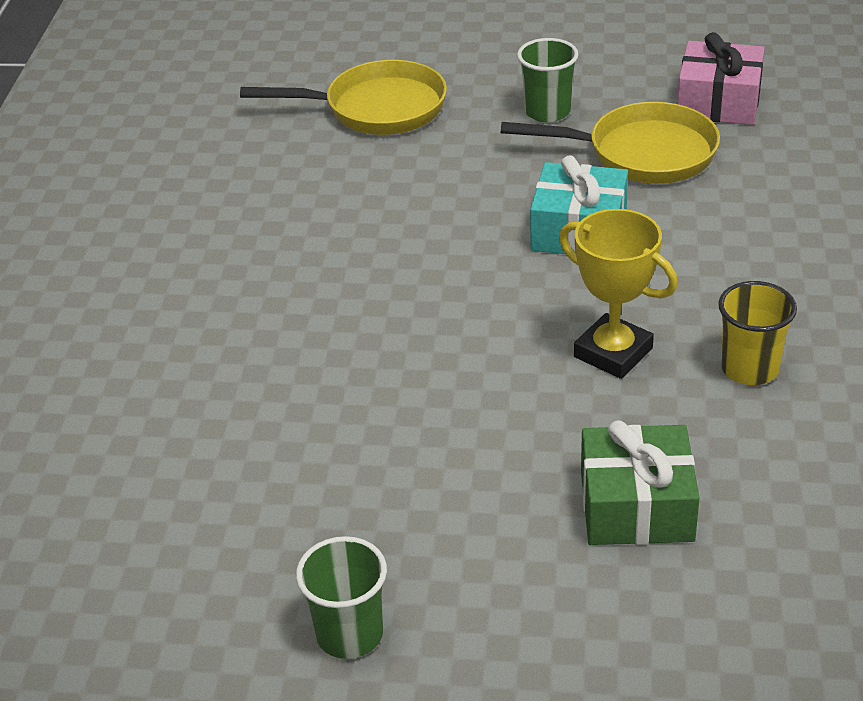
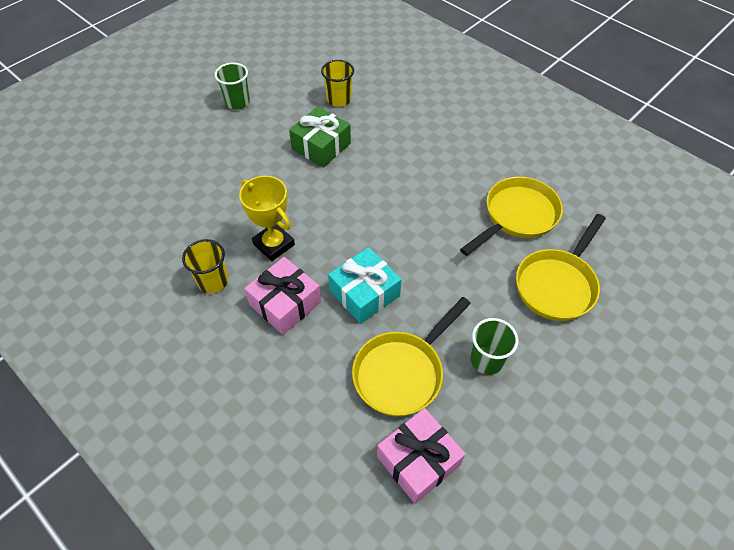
camera: 125 degrees right, 15 degrees up
(196, 485) = (339, 99): none -> yellow cup
(291, 176) = (517, 216): none -> yellow pan
(613, 353) = (274, 244): yellow trophy -> yellow trophy turned 60 degrees clockwise
(636, 506) = (197, 195): green gift -> green gift (321, 146)
(685, 283) = (285, 303): none -> pink gift

